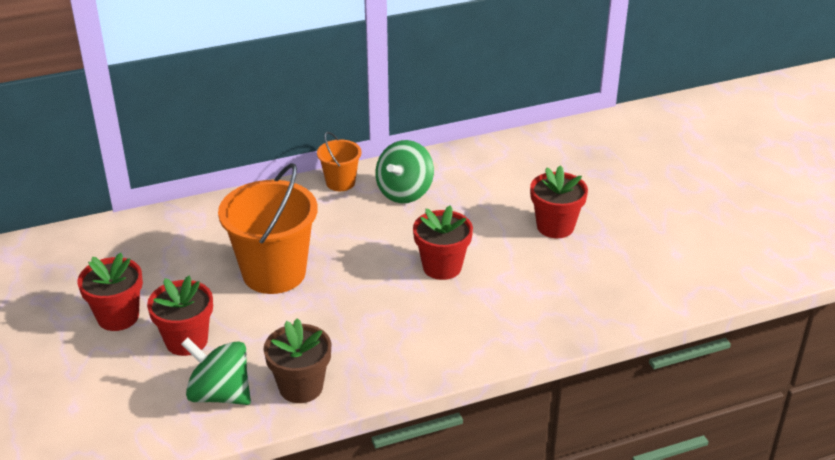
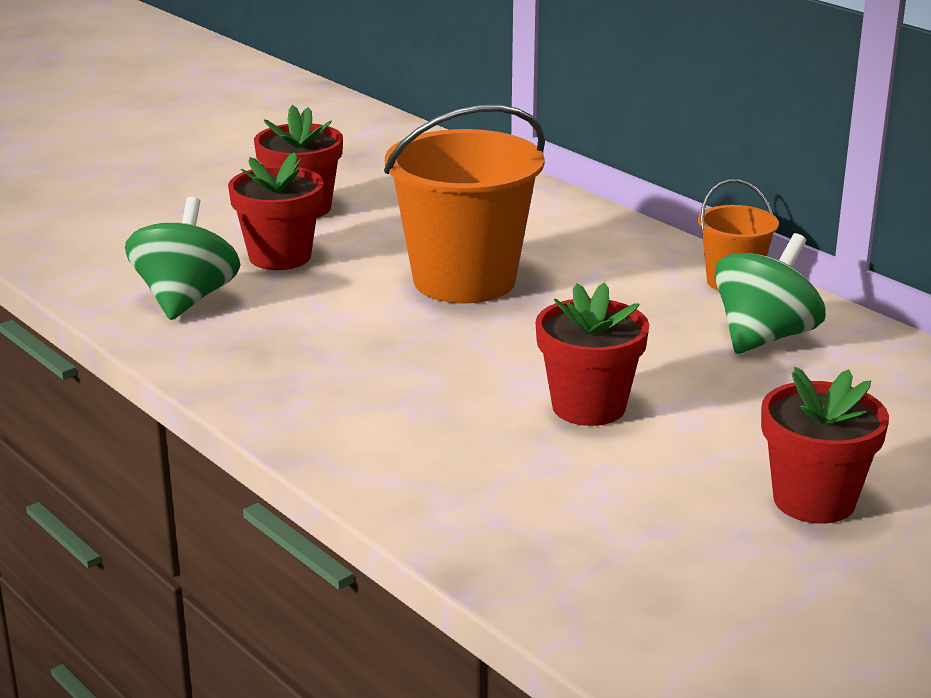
camera: 70 degrees right, 10 degrees down
(301, 387) = (226, 350): brown flower pot -> none
(405, 192) = (764, 337): green spinning top -> green spinning top turned 120 degrees clockwise

